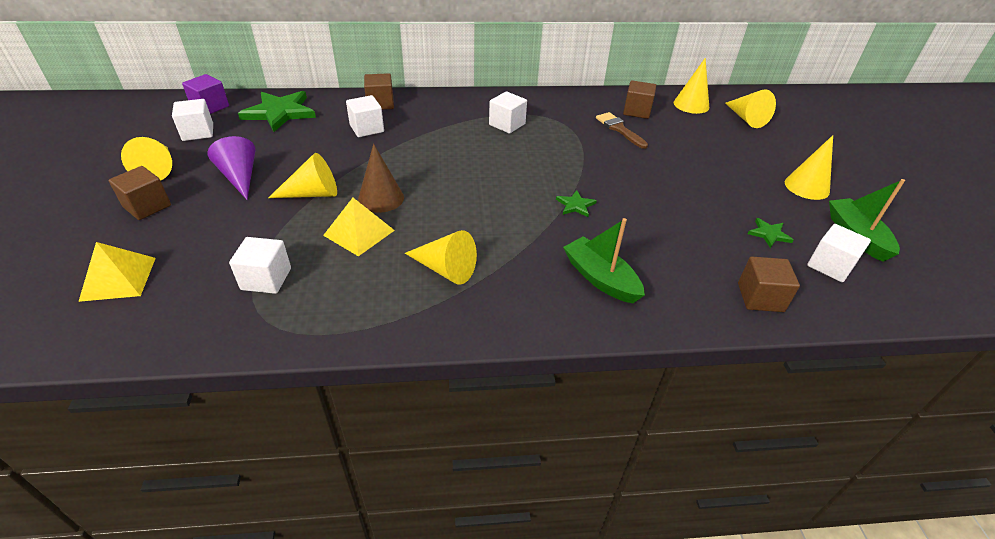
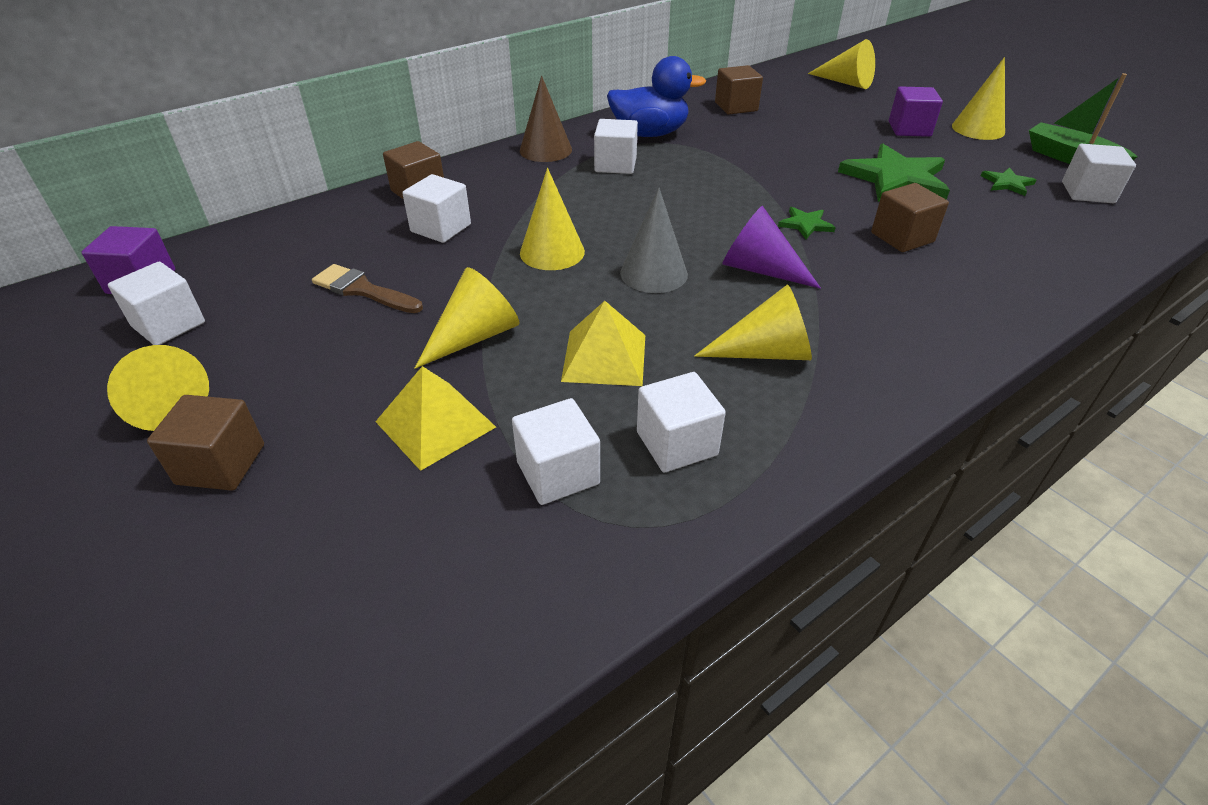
camera: 30 degrees left, 0 degrees up
(118, 278) = (316, 591): yellow pyramid -> yellow pyramid (435, 424)
(240, 177) = (331, 359): purple cone -> purple cone (760, 269)
(280, 112) = (277, 251): green star -> green star (895, 178)
(336, 293) = (677, 443): none -> white cube
(381, 198) = (576, 305): brown cone -> brown cone (545, 150)
(444, 198) = (654, 273): none -> grey cone
(554, 111) = (649, 134): none -> blue duck
(600, 278) = (929, 289): green boat -> none
(619, 129) = (743, 131): brown brush -> brown brush (363, 290)
(691, 105) = (779, 84): yellow cone -> yellow cone (552, 252)
(747, 168) = (909, 129): none -> purple cube
(760, 297) = (1077, 244): brown cube -> brown cube (902, 237)

